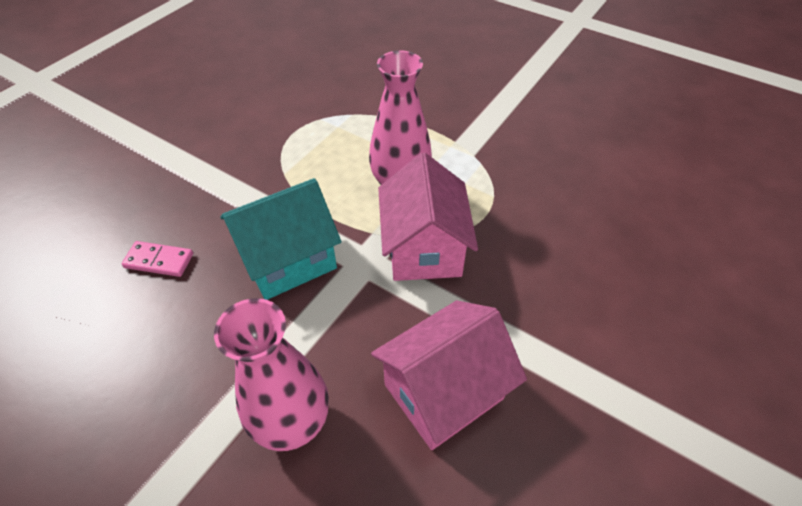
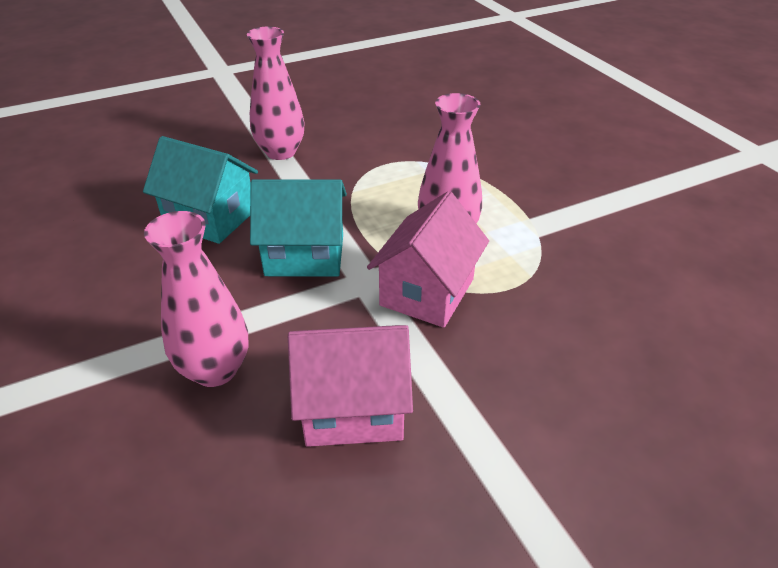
camera: 30 degrees right, 10 degrees down
(159, 261) = (210, 218): pink domino -> turquoise house
(179, 156) = (281, 152): none -> pink vase

